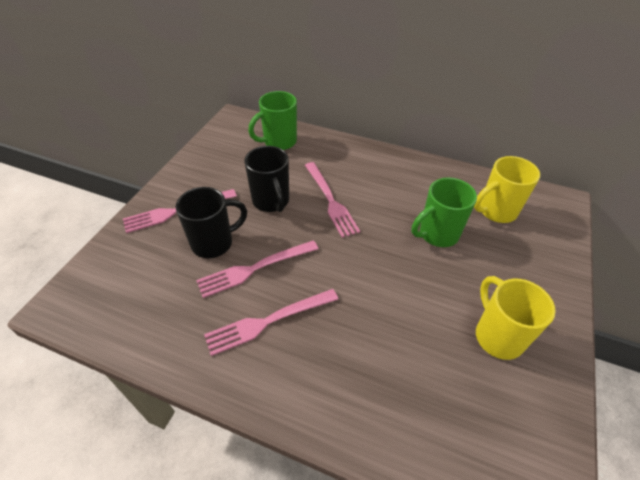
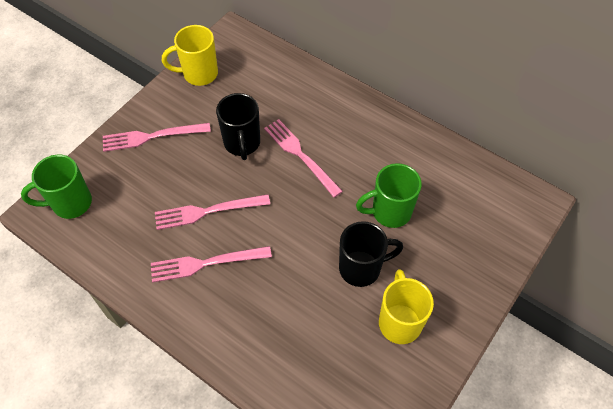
camera: 15 degrees right, 10 degrees up
(214, 243) = (178, 178): black mug -> black mug (361, 268)
(279, 142) = (270, 73): green mug -> green mug (70, 203)
(331, 201) = (299, 154): pink fork -> pink fork turned 150 degrees clockwise
(496, 211) = (461, 199): yellow mug -> yellow mug (199, 74)

